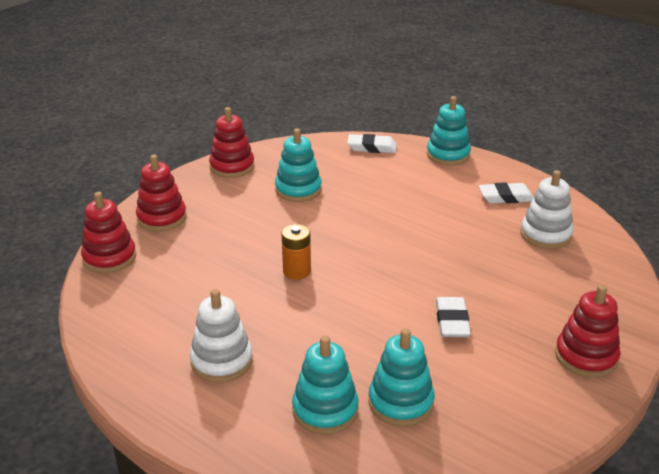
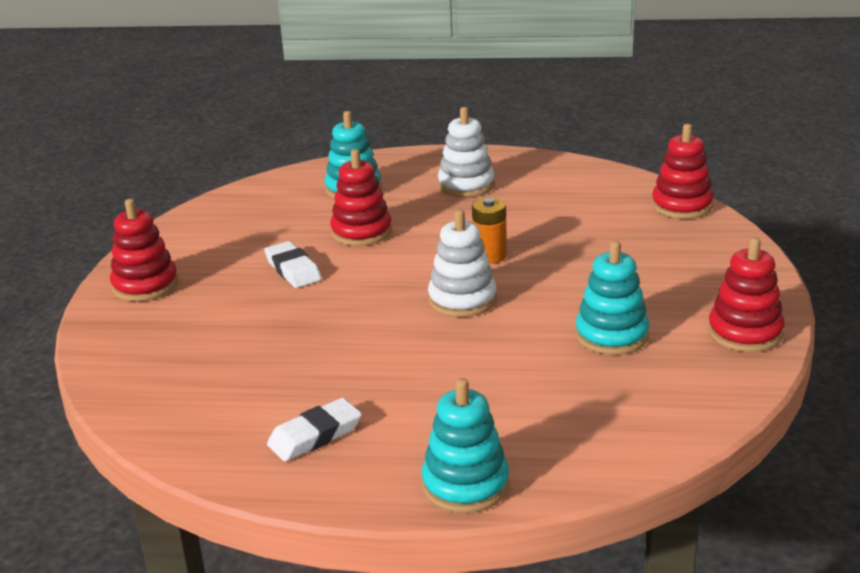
camera: 150 degrees right, 5 degrees down
(162, 218) = (705, 250): red stacking toy -> red stacking toy (361, 232)
(372, 147) = (604, 448): white eraser -> none
(400, 402) = (298, 209): turquoise stacking toy -> none
(545, 235) = (229, 396): white stacking toy -> white stacking toy (462, 300)

